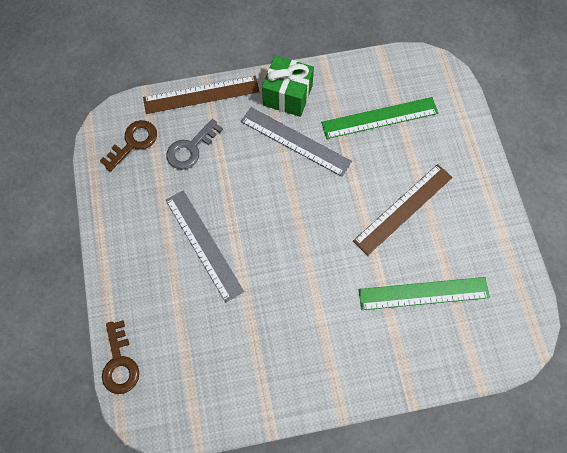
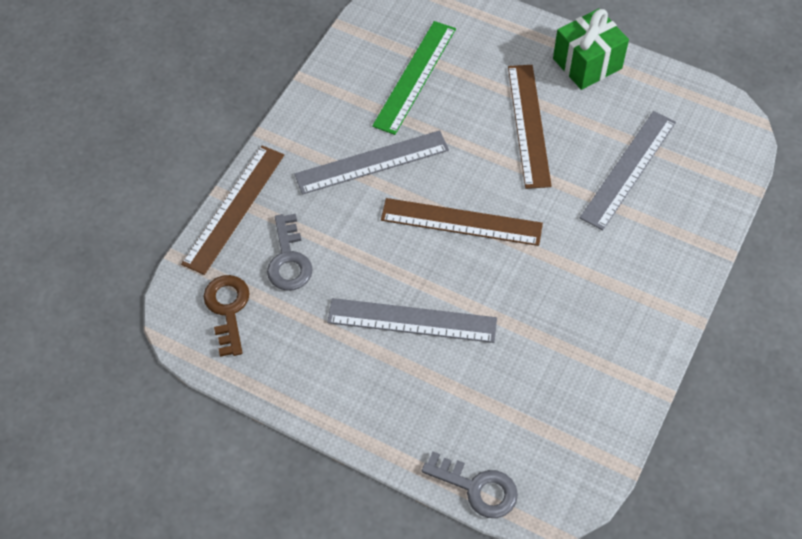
camera: 50 degrees left, 10 degrees down
(119, 363) = (477, 488): brown key -> grey key
(287, 95) = (313, 134): green gift -> green gift (587, 63)
(296, 222) = (461, 222): none -> brown ruler
(423, 293) = (628, 169): green ruler -> grey ruler

